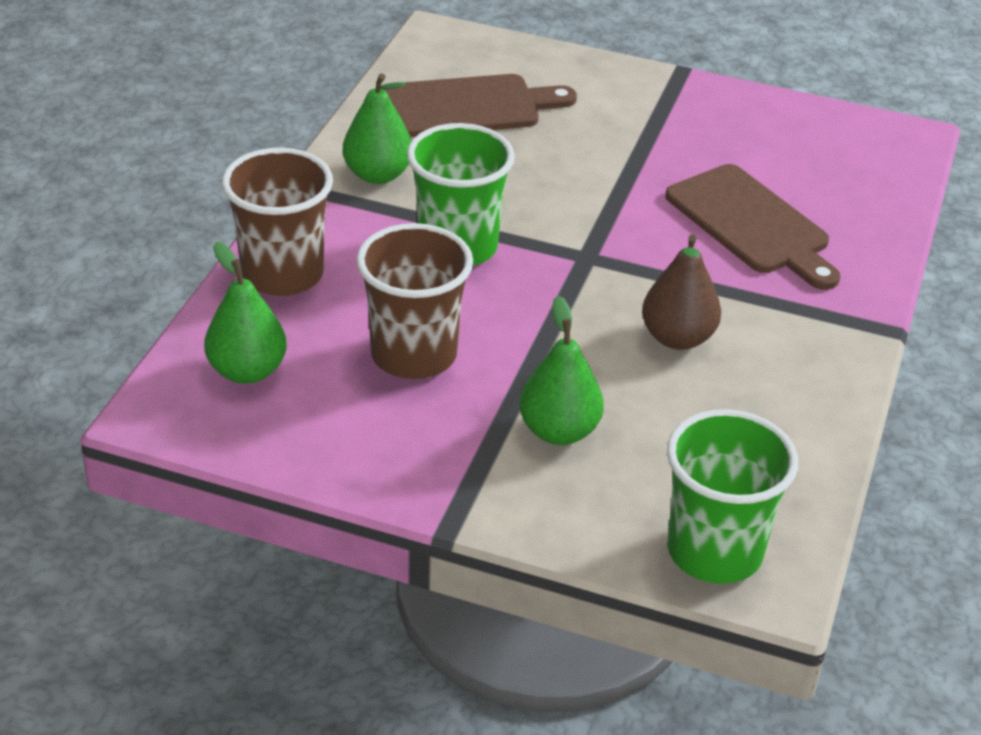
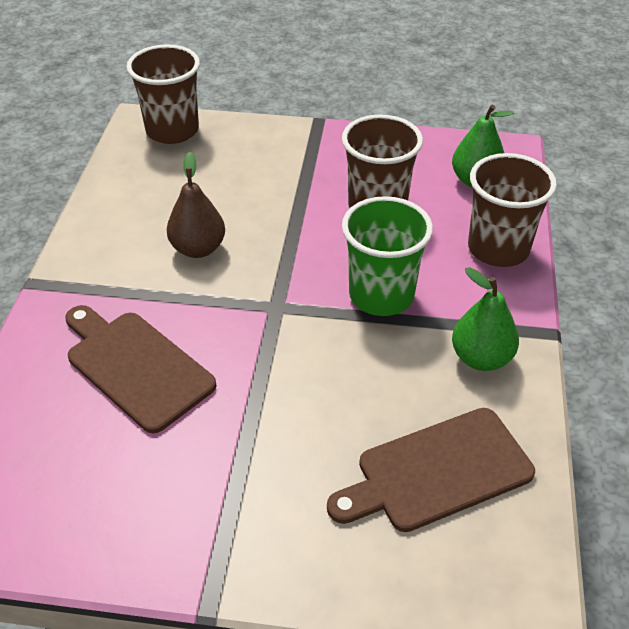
camera: 170 degrees right, 5 degrees up
(559, 431) = (269, 176): green pear -> none
(714, 552) = (172, 131): green cup -> brown cup

